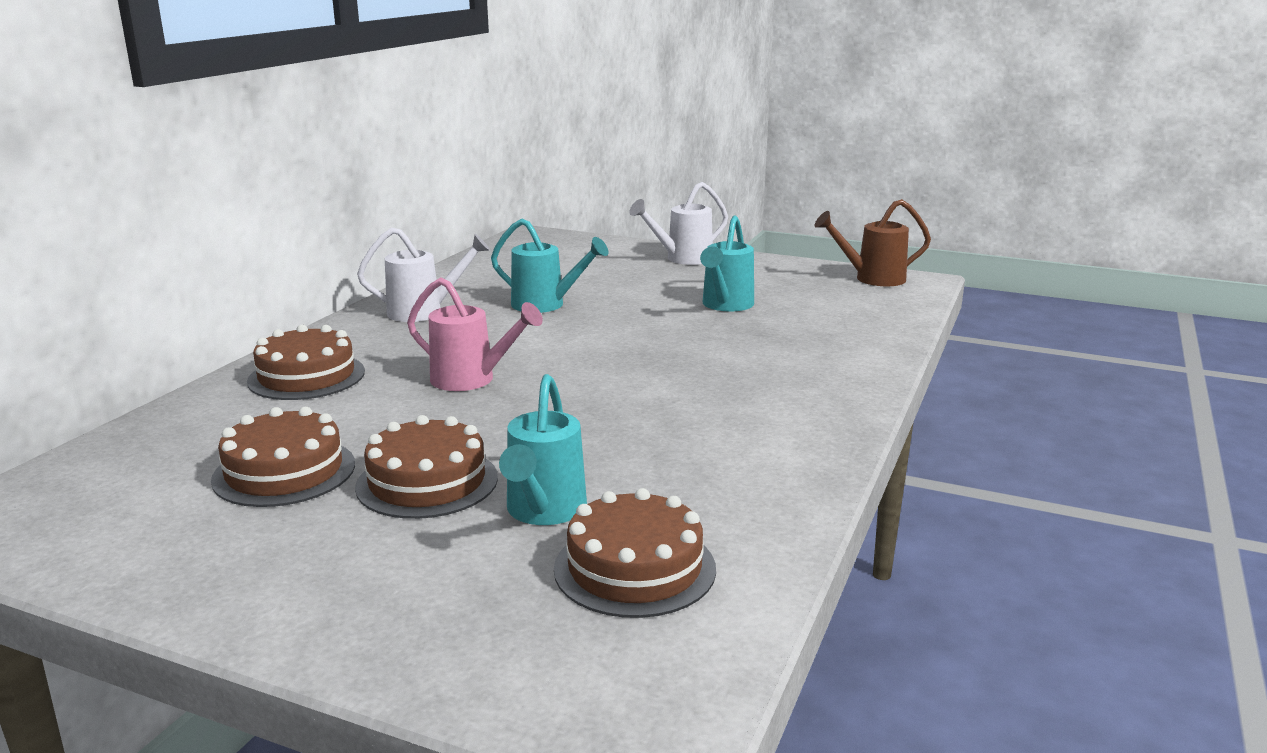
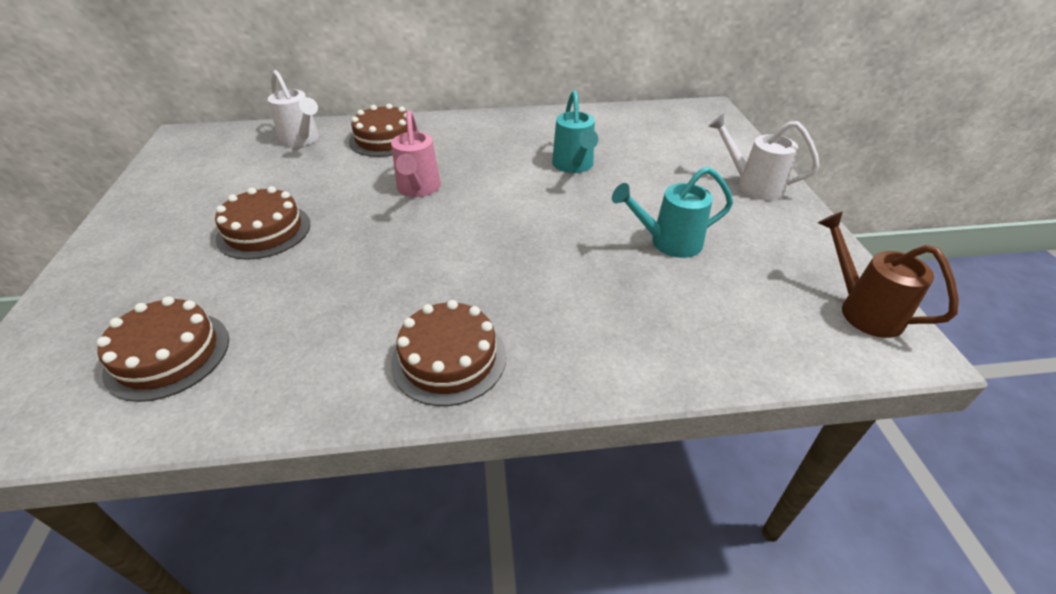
camera: 60 degrees right, 20 degrees up
(284, 472) = (260, 183): brown cake -> brown cake (449, 359)
(423, 312) = (514, 132): white watering can -> white watering can (302, 140)
(543, 511) = (238, 288): turquoise watering can -> none

